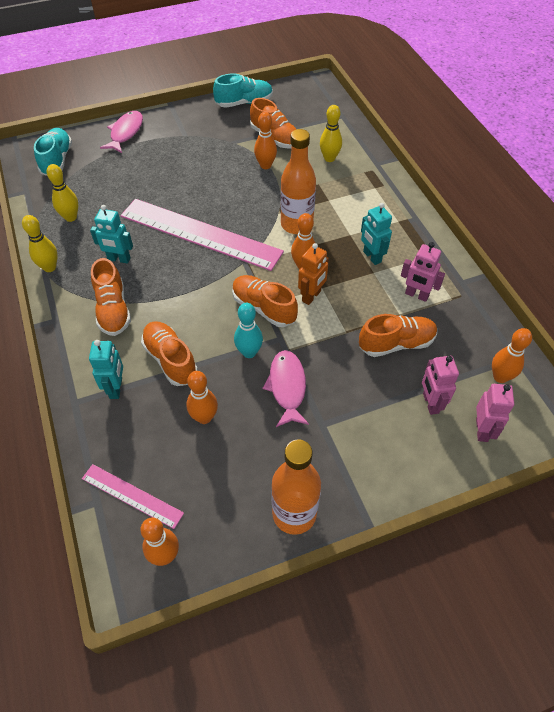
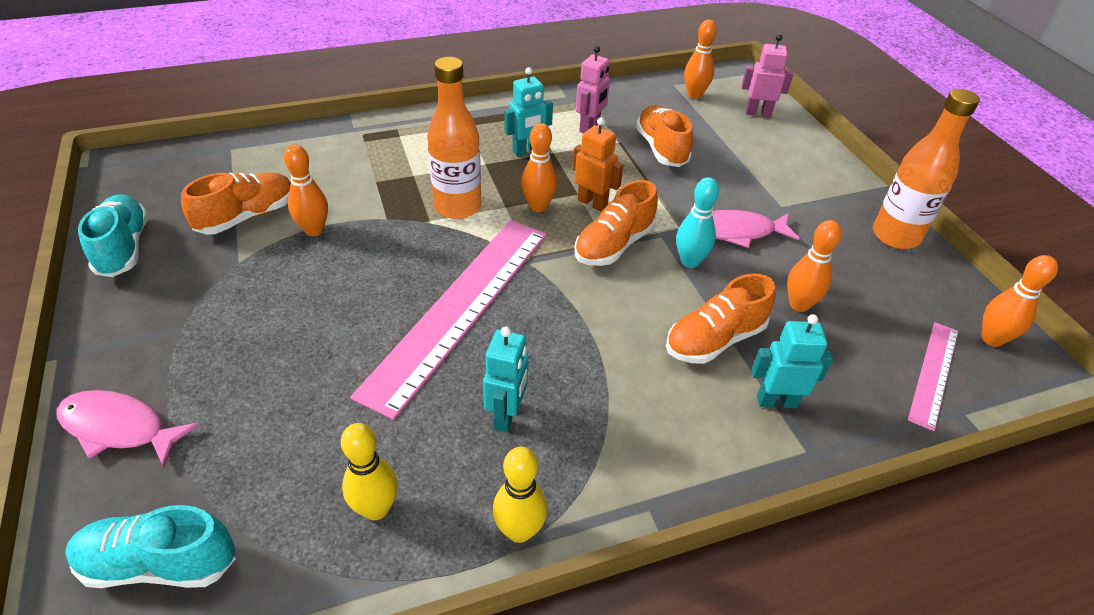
camera: 90 degrees left, 10 degrees down
(113, 310) = (625, 416): orange shoe -> none
(329, 158) = (322, 167): yellow bowling pin -> none
(430, 403) = (735, 137): pink robot -> none

